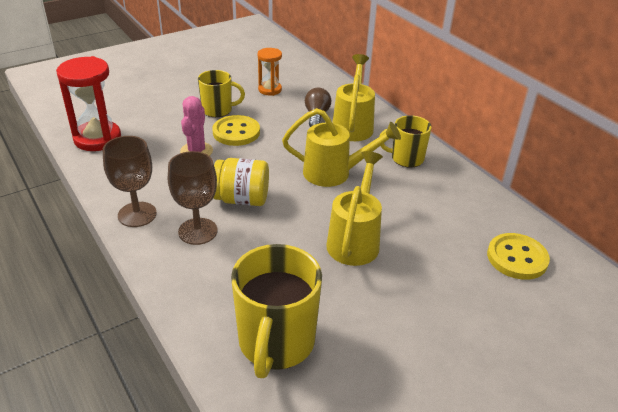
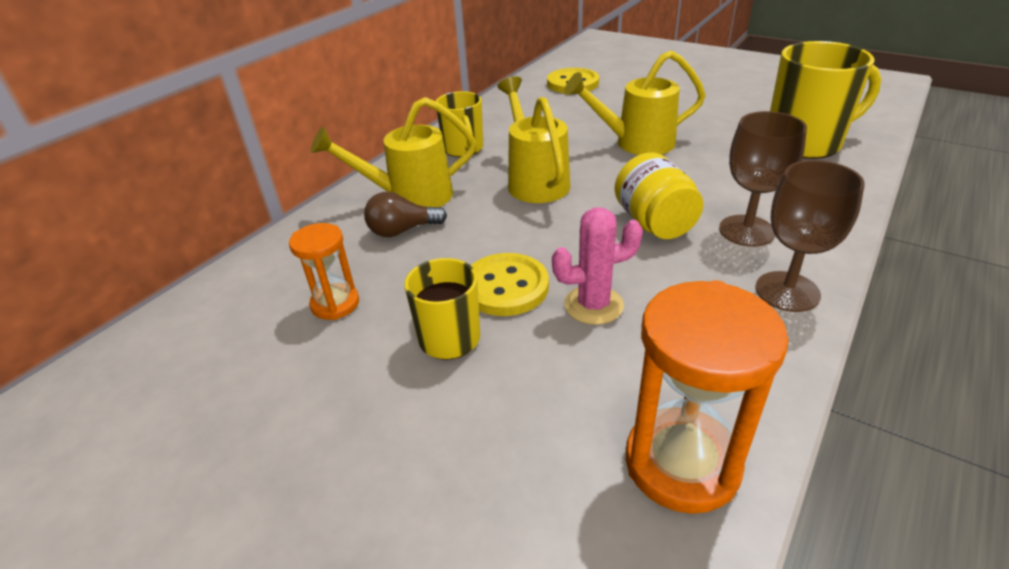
camera: 110 degrees left, 0 degrees up
(97, 139) = (682, 463): red hourglass -> orange hourglass

